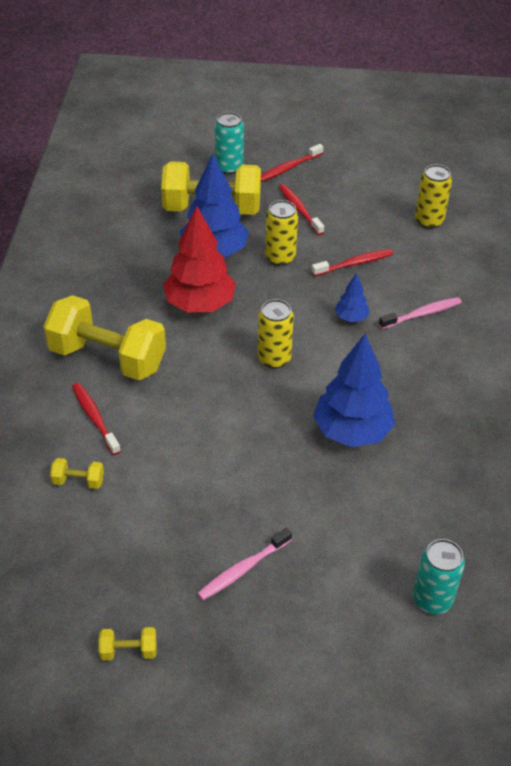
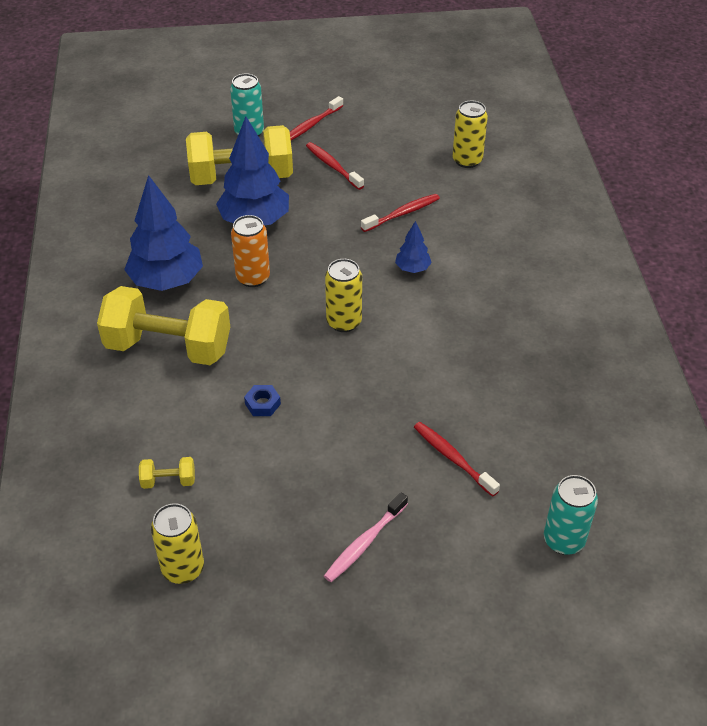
camera: 10 degrees left, 0 degrees up
(95, 418) = (170, 412): red toothbrush -> red toothbrush (453, 458)
(129, 651) = (265, 649): yellow dumbbell -> none
(180, 424) = (262, 404): none -> blue nut
(200, 304) = (253, 278): red tree -> orange can
(280, 258) = (325, 218): yellow can -> yellow can (183, 568)
(352, 431) = (442, 384): blue tree -> blue tree (167, 281)
(422, 314) = (483, 255): pink toothbrush -> none

